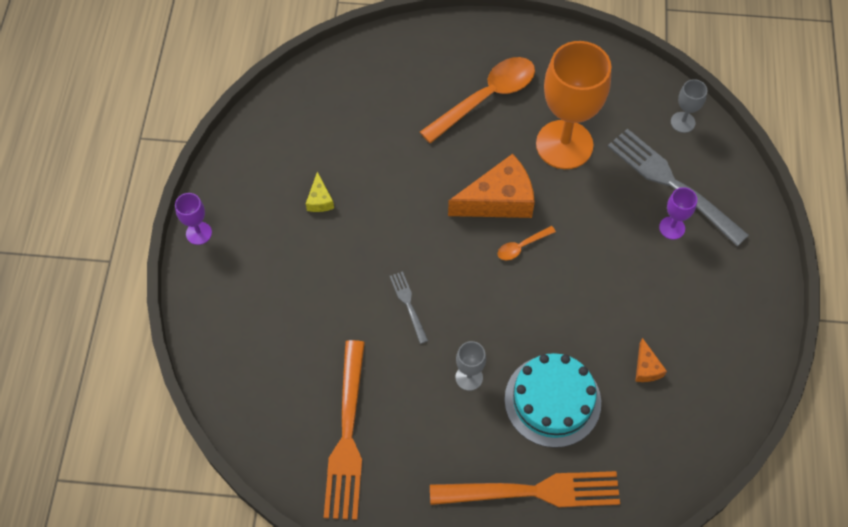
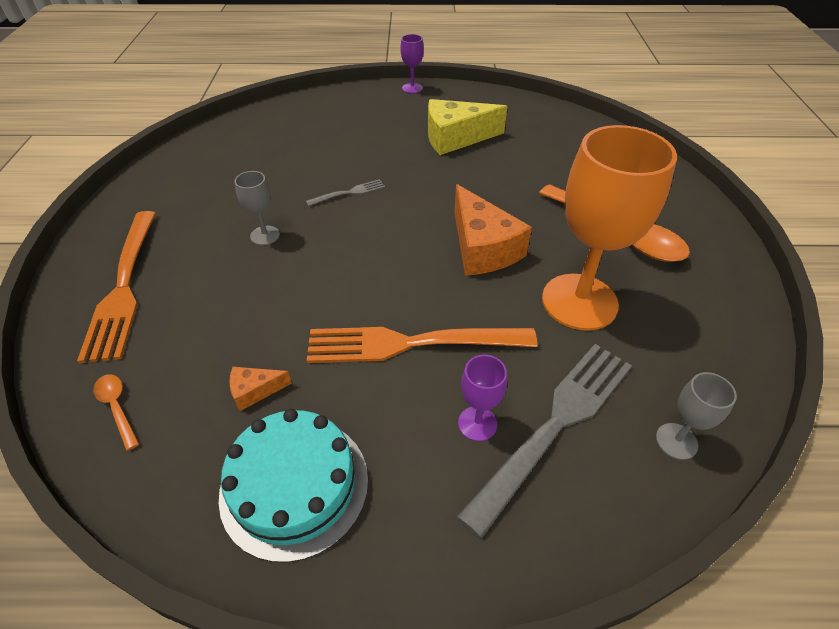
camera: 85 degrees right, 15 degrees down
(319, 200) = (455, 138): yellow cheese -> yellow cheese, size x2.16
(347, 436) = (220, 167): orange fork -> orange fork (411, 343)
(522, 246) = (424, 268): orange spoon -> orange spoon (117, 407)
(552, 400) = (226, 299): turquoise cake -> turquoise cake (294, 485)

